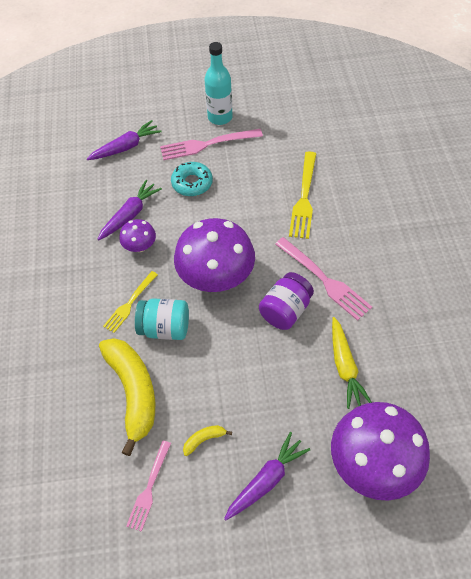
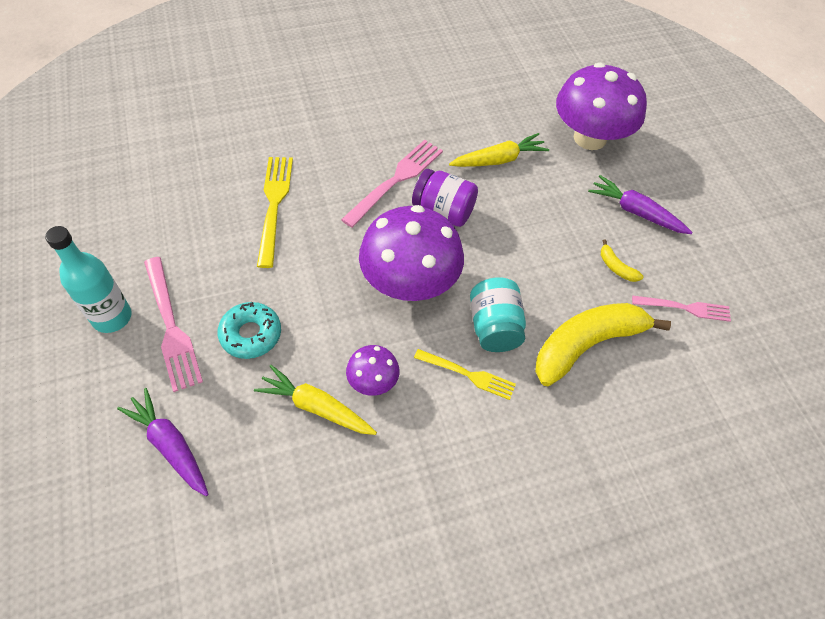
camera: 105 degrees left, 0 degrees up
(130, 215) = (316, 407): purple carrot -> yellow carrot
(304, 198) = (274, 205): yellow fork -> yellow fork turned 90 degrees counterclockwise

